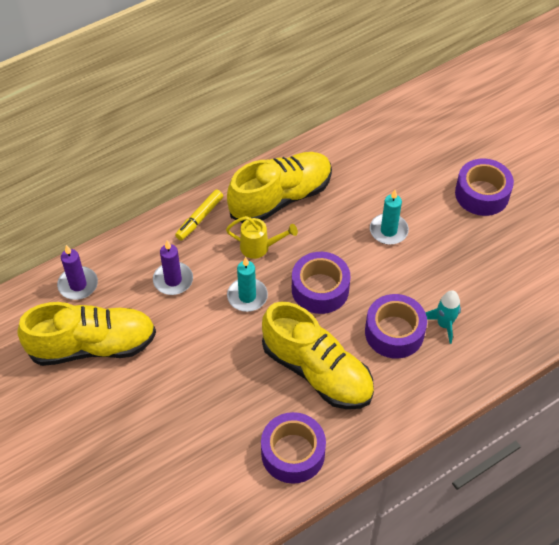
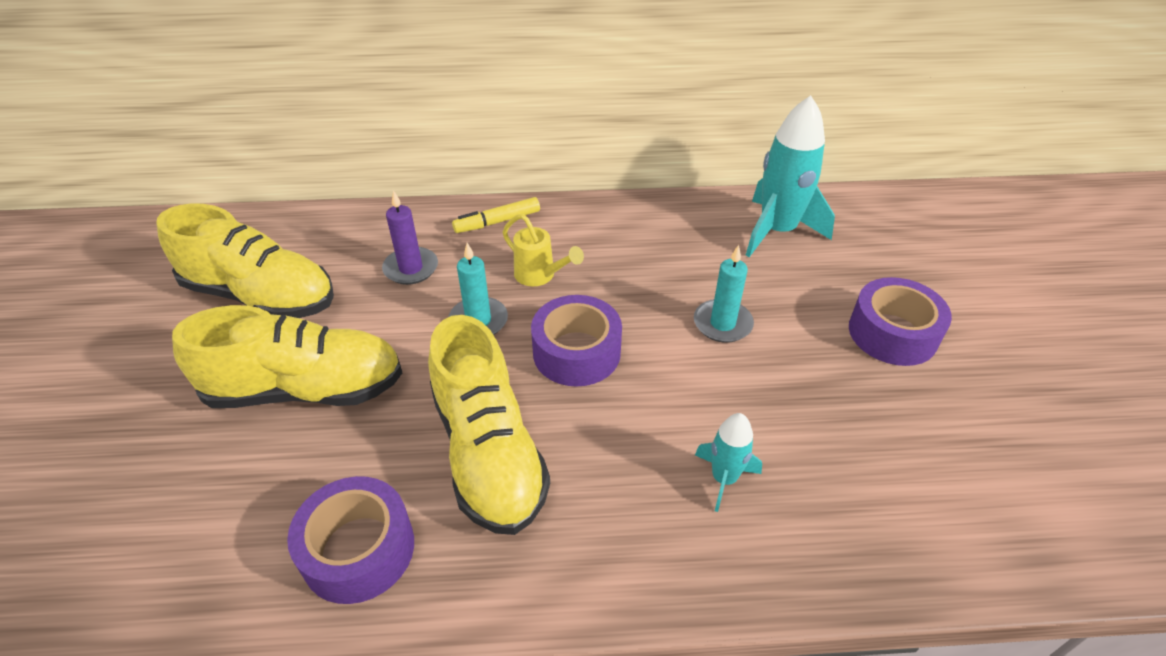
camera: 30 degrees right, 10 degrees down
(78, 285) = (310, 232): purple candle -> none
(281, 198) = (608, 237): yellow shoe -> yellow shoe (306, 389)
(380, 146) = (777, 231): none -> turquoise rocket
(394, 332) = (638, 453): purple tape -> none

